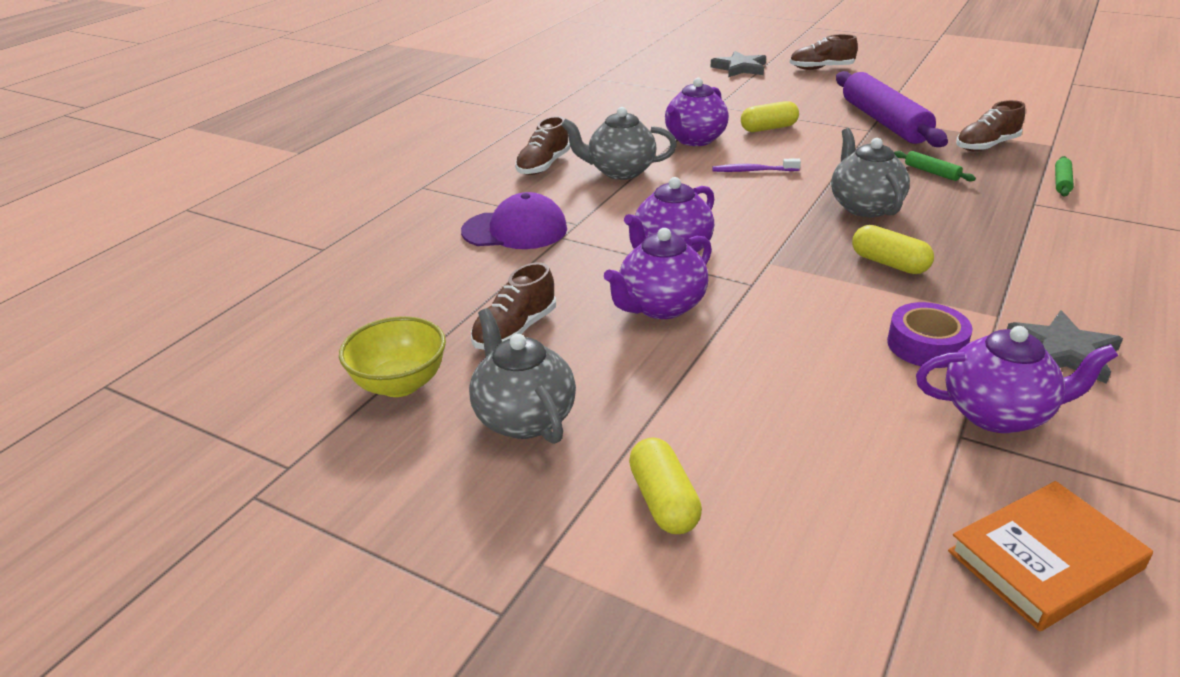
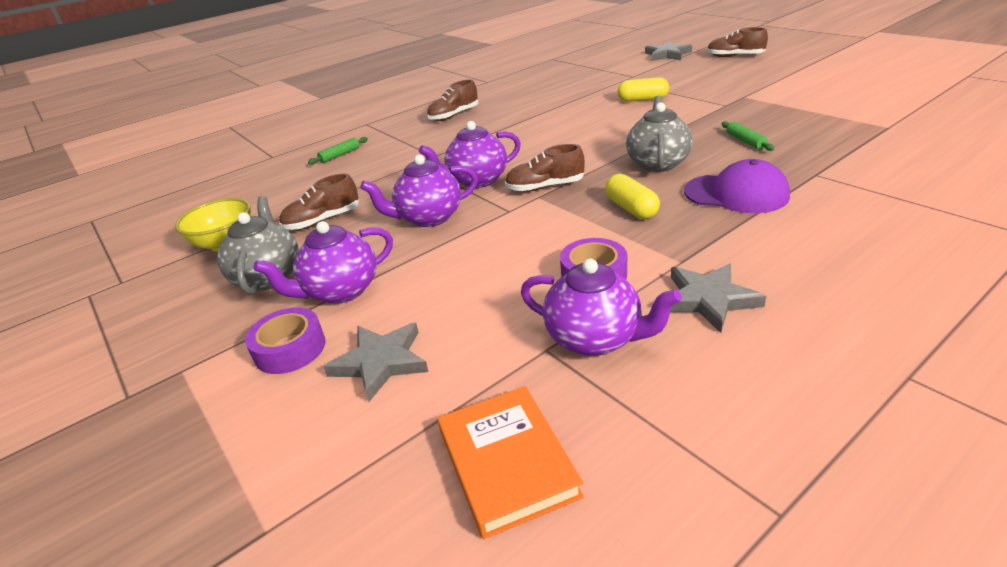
camera: 25 degrees right, 0 degrees up
(515, 230) = (391, 156): purple cap -> purple cap (736, 194)
(620, 171) = (500, 123): grey teapot -> none
(663, 501) = (290, 349): yellow capsule -> purple tape
(694, 140) = (577, 104): purple teapot -> purple teapot (340, 291)
(753, 171) = (597, 129): purple toothbrush -> none
(795, 490) = (380, 362): none -> grey star
(884, 122) = (745, 99): purple rolling pin -> none
(986, 146) = (820, 124): brown shoe -> brown shoe (545, 187)
(1044, 560) = (507, 463): orange book -> orange book turned 75 degrees clockwise
(1061, 182) = (863, 159): green rolling pin -> green rolling pin (340, 155)

